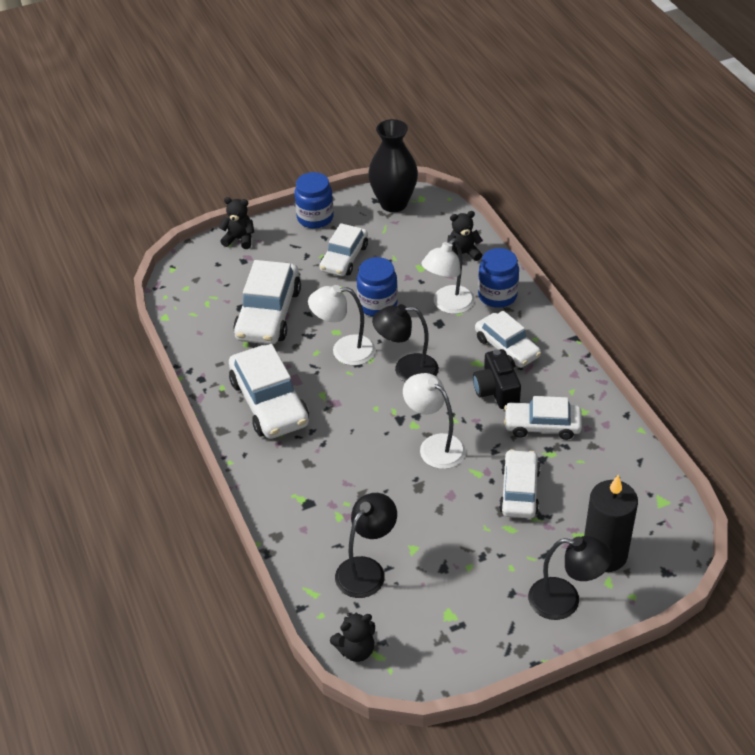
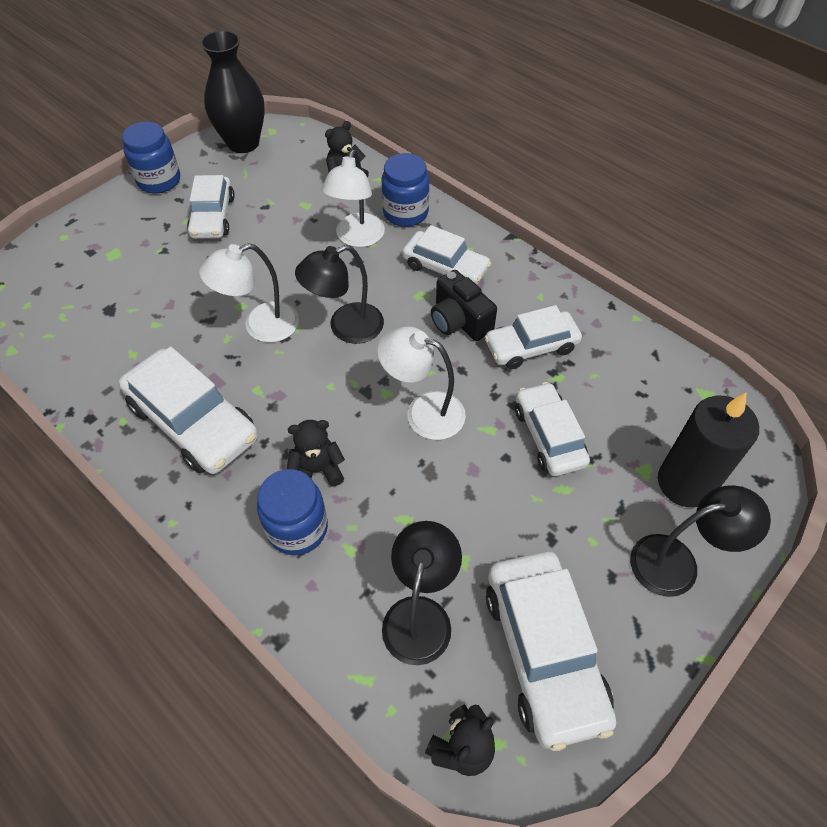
camera: 25 degrees left, 10 degrees up
(239, 239) = (75, 228): black teddy bear -> black teddy bear (317, 470)
(268, 313) = (147, 307): white car -> white car (543, 652)
(377, 305) = (276, 260): blue jar -> blue jar (297, 528)

